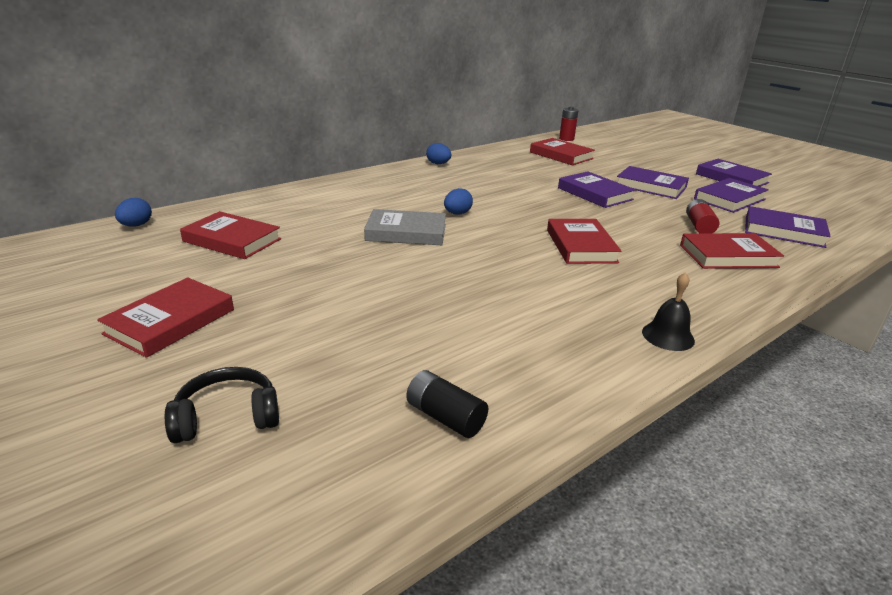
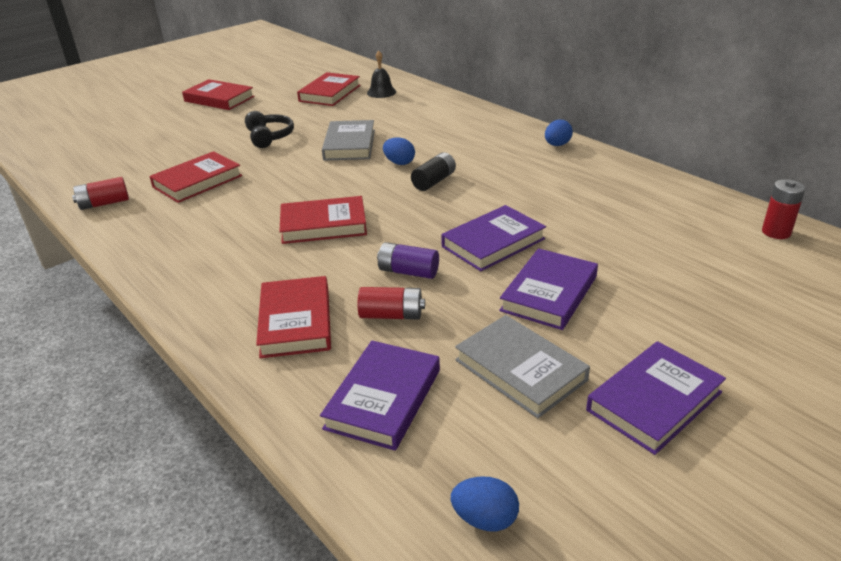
camera: 90 degrees right, 5 degrees up
(136, 225) = (352, 66): blue egg -> blue egg (485, 519)
(227, 417) = (124, 126): black headphones -> black headphones (269, 137)
(445, 417) = (93, 174): black battery -> black battery (434, 181)
(547, 386) = (104, 203): none -> red battery
(561, 155) = (664, 224): red book -> red book (197, 181)
(643, 219) = (408, 271): none -> purple battery
(668, 336) = (142, 256): black bell -> black bell (381, 92)
(729, 199) = (520, 370): purple book -> grey book

